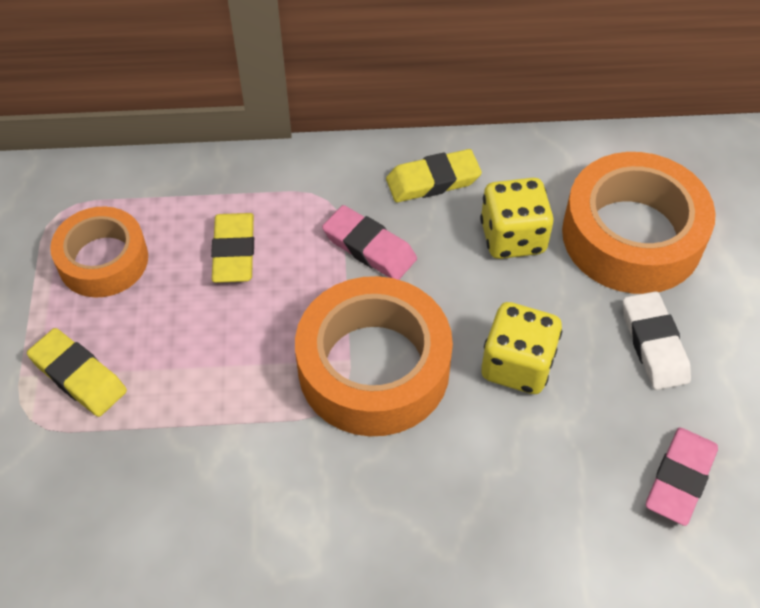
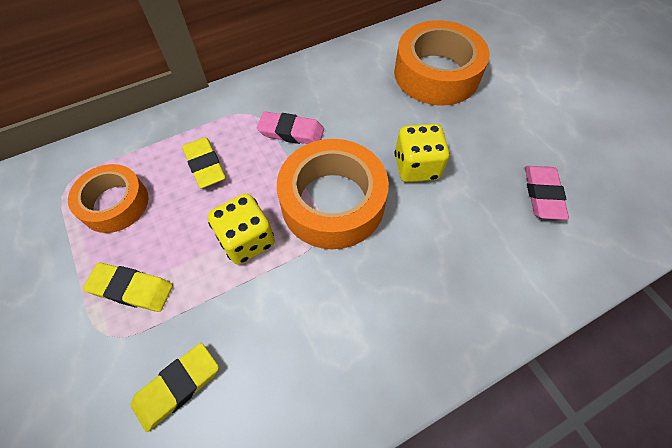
camera: 25 degrees left, 5 degrees up
(433, 181) = (309, 82): yellow eraser -> yellow eraser (178, 386)
(513, 237) = (372, 97): yellow dice -> yellow dice (247, 240)
(654, 344) = (483, 126): white eraser -> none

